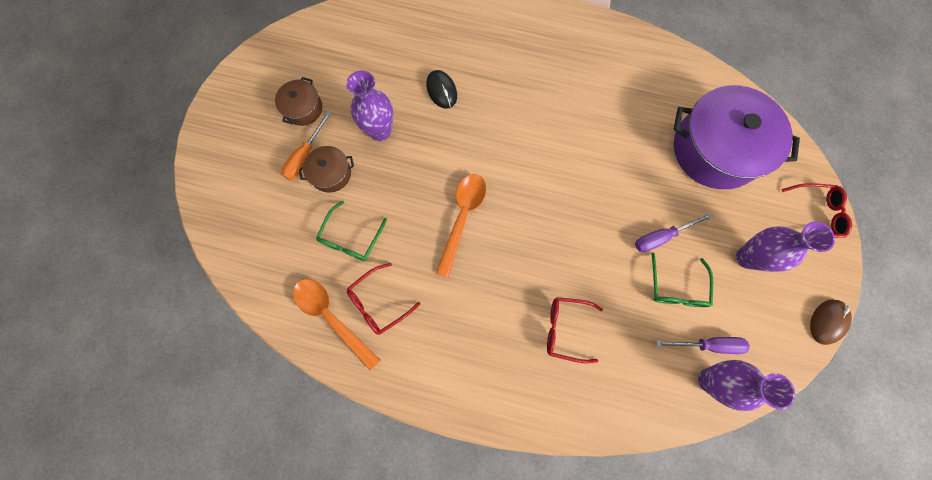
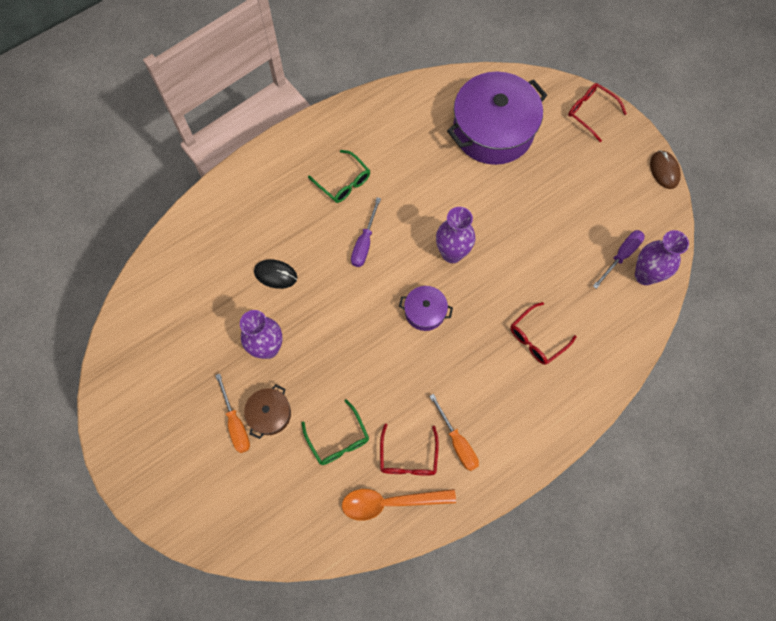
camera: 50 degrees left, 5 degrees down
(303, 108) = (190, 393): brown pot -> none
(422, 332) = (457, 442): none -> orange screwdriver
(462, 218) = (394, 343): orange spoon -> none
(508, 220) = (425, 312): none -> purple pot
(661, 237) = (524, 220): purple screwdriver -> purple screwdriver (364, 243)
(676, 288) = (568, 242): green glasses -> green glasses (344, 182)
(747, 258) = (584, 179): purple vase -> purple vase (452, 253)
(815, 214) = (590, 112): red glasses -> red glasses turned 90 degrees counterclockwise

